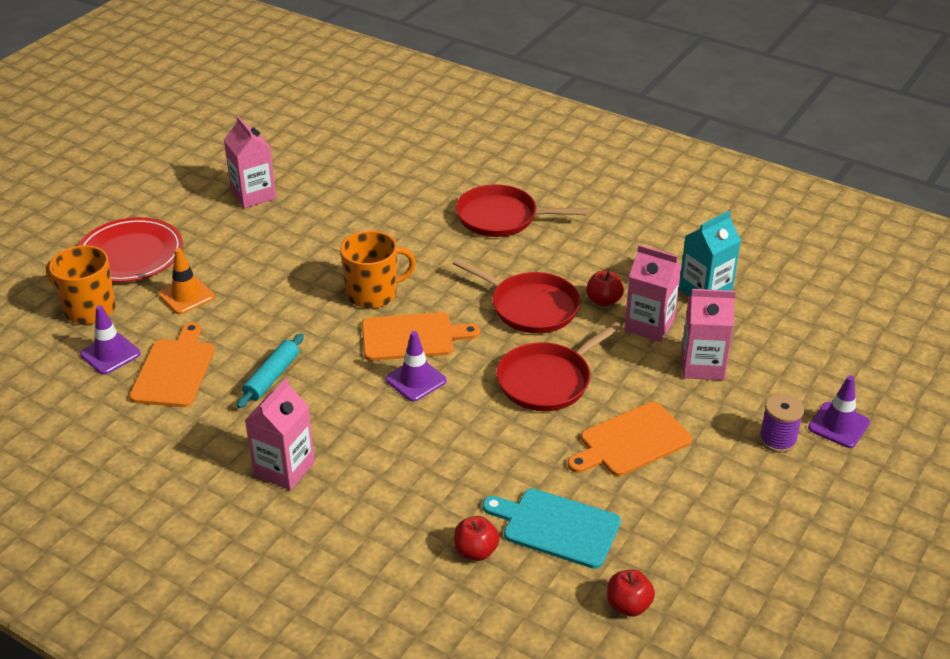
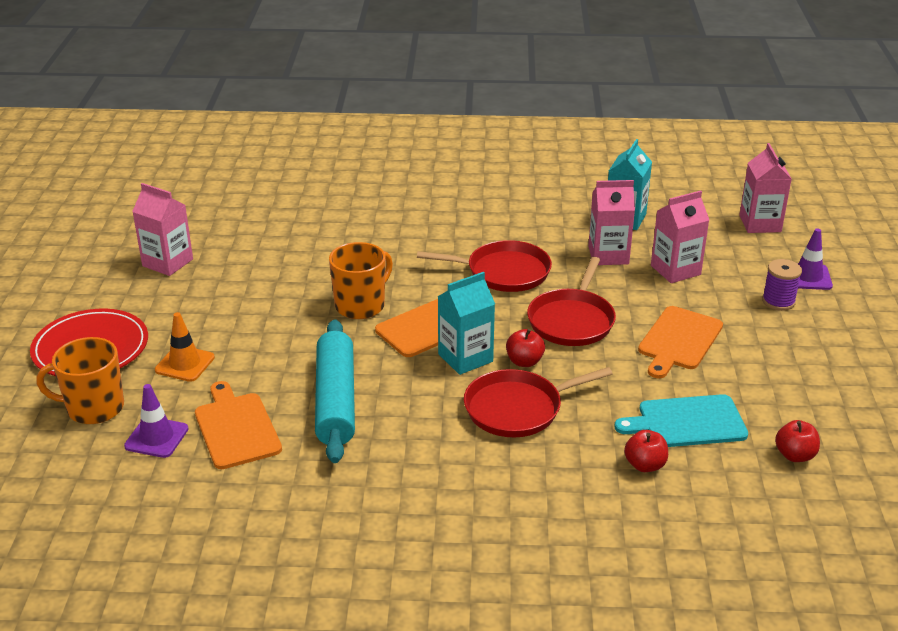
camera: 30 degrees left, 5 degrees down
(272, 377) = (336, 400): turquoise rolling pin -> turquoise rolling pin, size x1.80
(284, 469) = (422, 468): pink carton -> pink carton (760, 224)
(415, 380) = (465, 358): purple traffic cone -> turquoise carton
(501, 217) = (412, 214): red pan -> red pan (518, 408)
(603, 301) = (556, 249): red apple -> red apple (524, 361)

